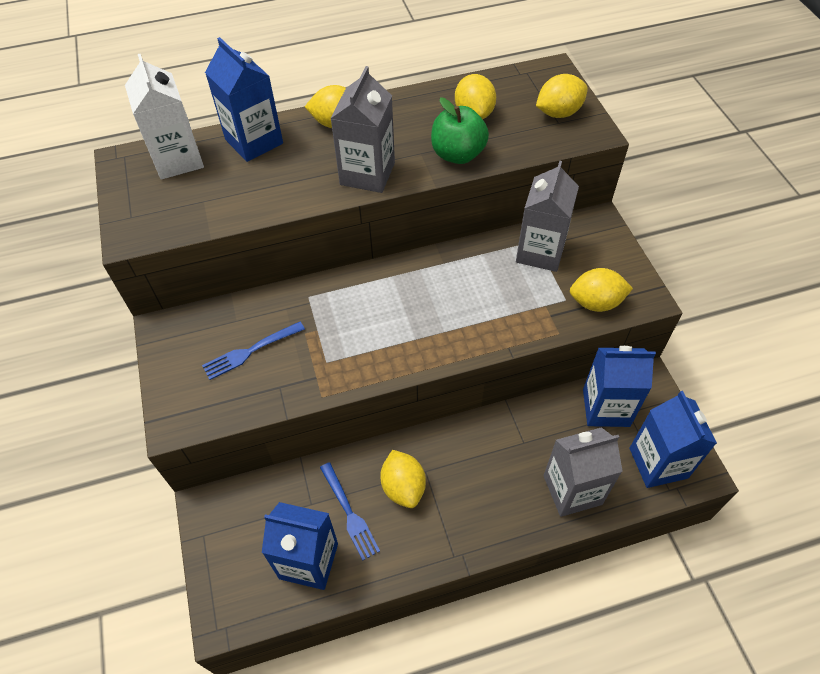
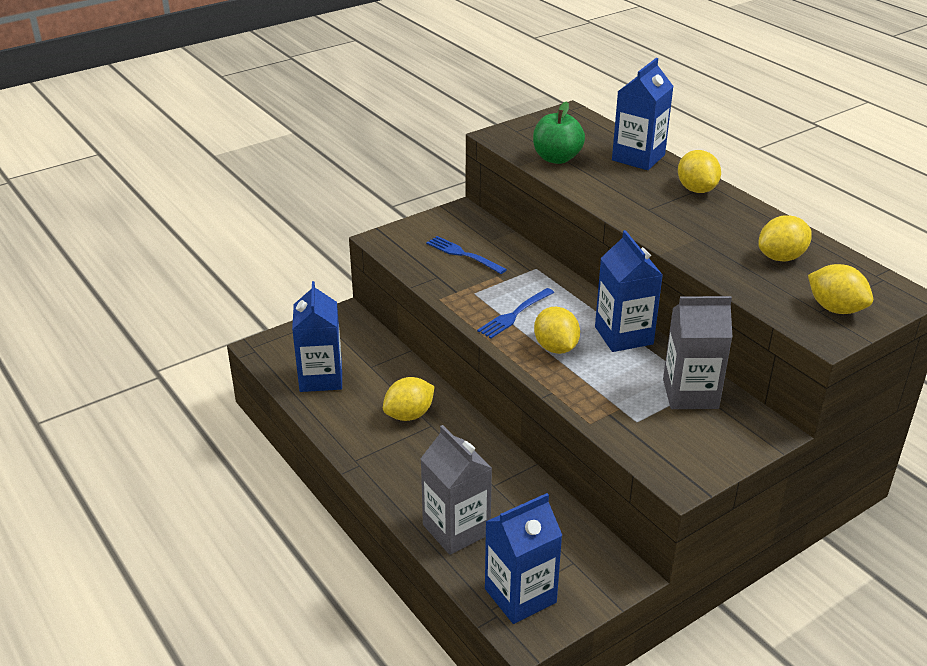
camera: 70 degrees right, 20 degrees down
(178, 160) = (589, 132): white carton -> none
(349, 513) = (371, 389): blue fork -> blue fork (514, 314)
(367, 174) = (645, 217): grey carton -> none
(458, 154) = (713, 258): green apple -> green apple (556, 158)
(596, 302) = (647, 443): yellow lemon -> yellow lemon (555, 348)
(606, 407) = (569, 542): blue carton -> blue carton (623, 335)

